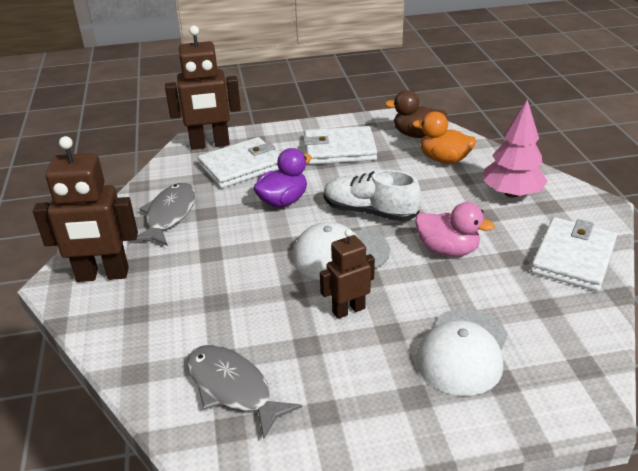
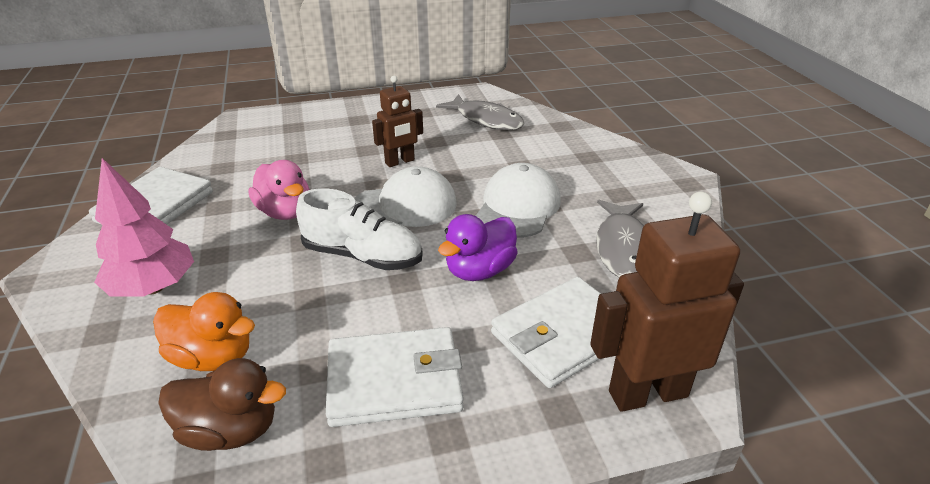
camera: 175 degrees right, 0 degrees up
(102, 275) = (646, 183): brown robot -> none
(447, 250) = (285, 212): pink duck -> pink duck turned 150 degrees counterclockwise
(462, 352) = (313, 139): white cap -> white cap (518, 207)

